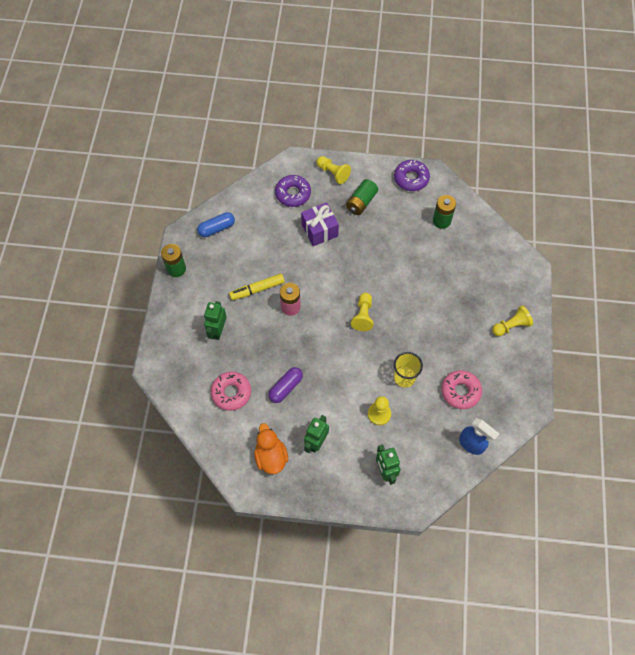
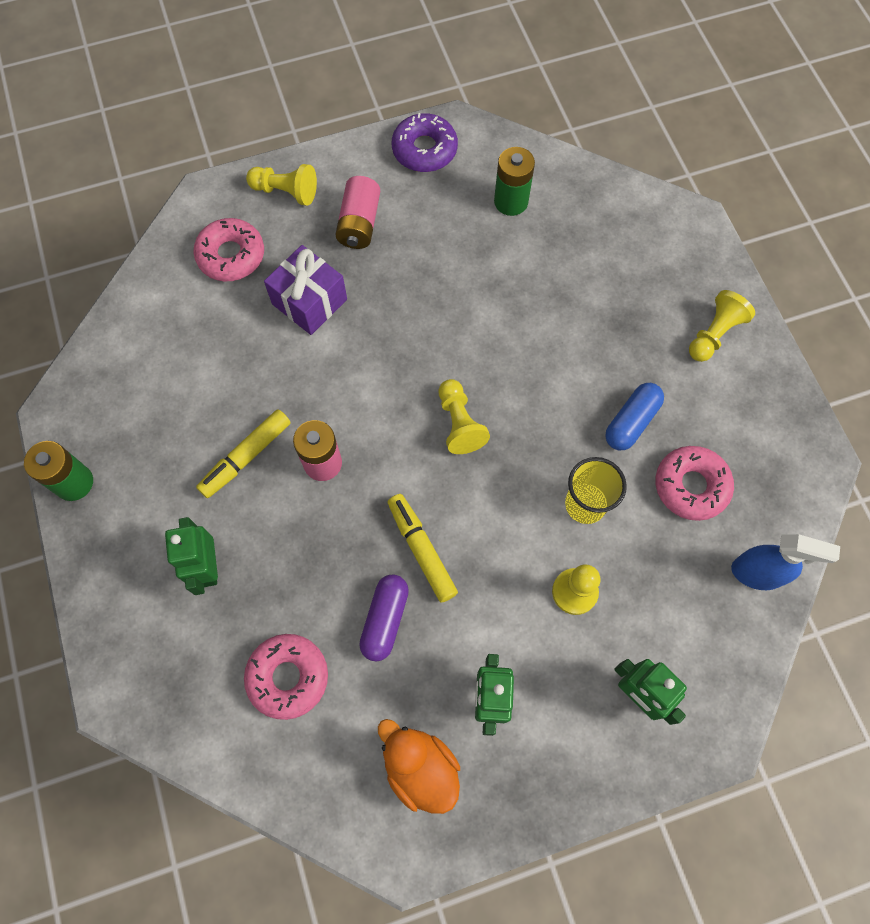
camera: 25 degrees left, 5 degrees up
(216, 228) = (118, 374): blue capsule -> blue capsule (631, 422)
(293, 194) = (231, 255): purple donut -> pink donut
(317, 364) = (421, 549): none -> yellow marker
(361, 202) = (359, 223): green battery -> pink battery

